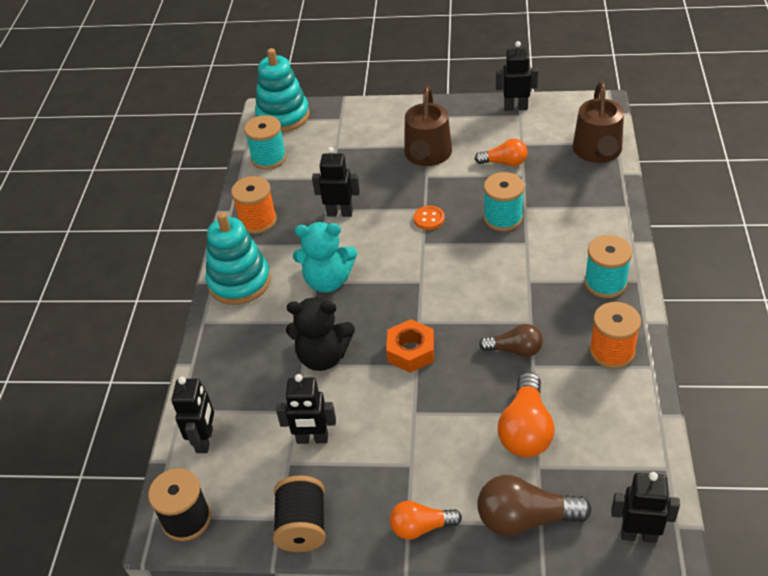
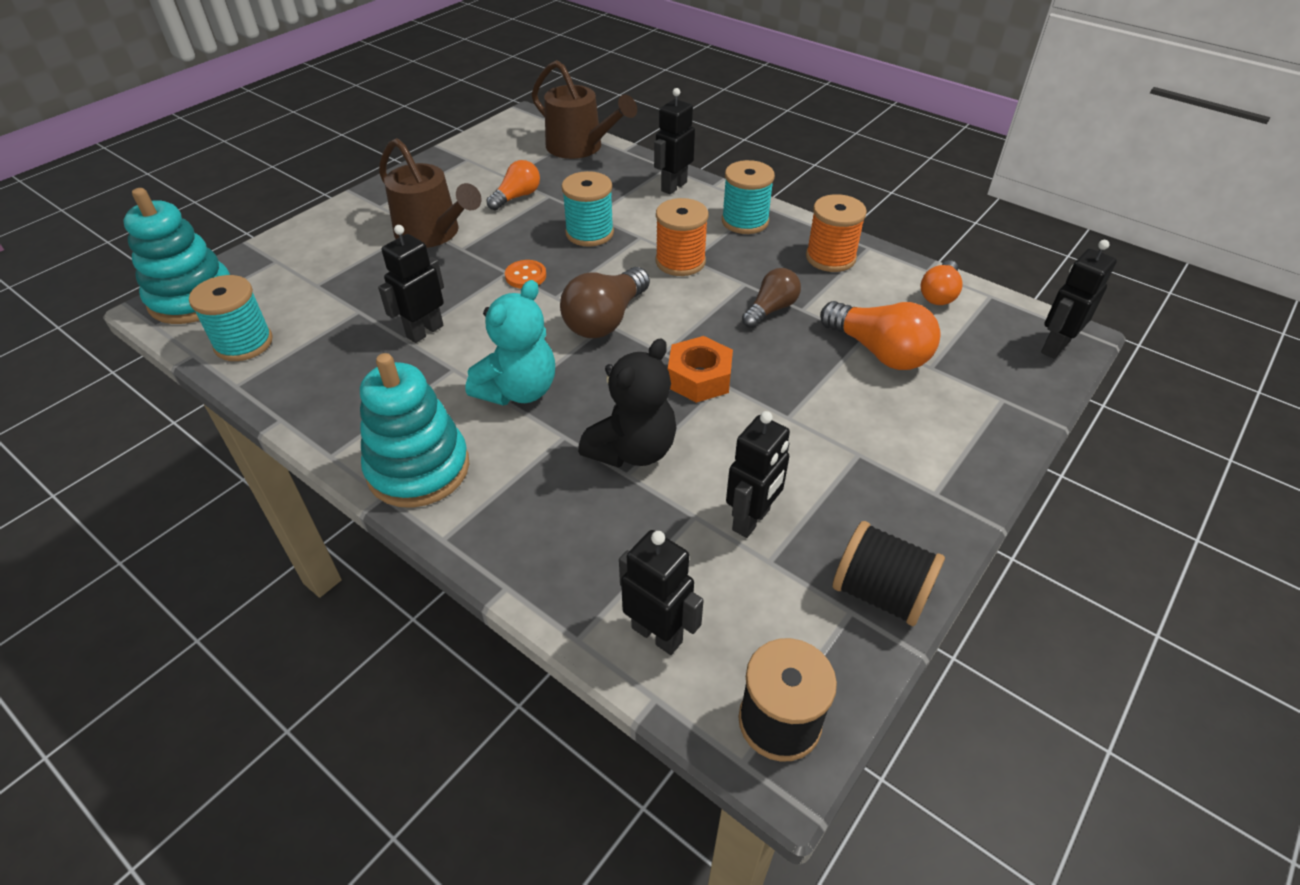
camera: 60 degrees left, 0 degrees up
(258, 221) = (336, 402): orange spool -> orange spool (680, 262)
(421, 527) = (951, 487): orange light bulb -> orange light bulb (939, 294)
(515, 107) = (453, 156): black robot -> black robot (673, 186)
(525, 518) = (990, 406): brown light bulb -> brown light bulb (605, 320)

